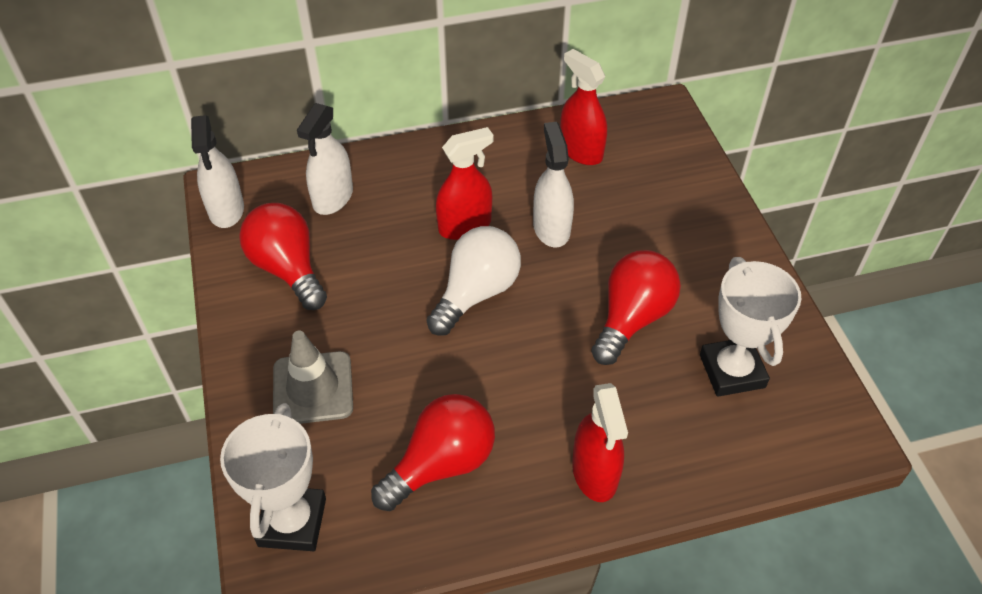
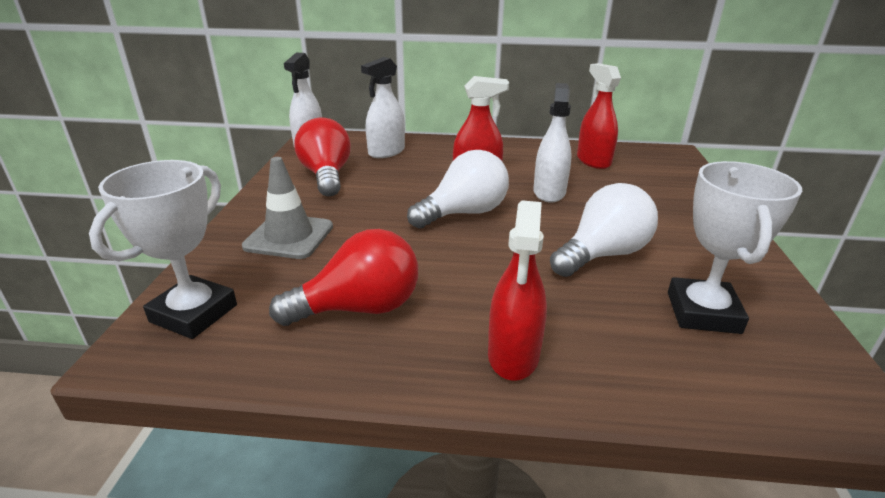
camera: 20 degrees right, 20 degrees down
(632, 318) = (602, 254): red light bulb -> white light bulb

